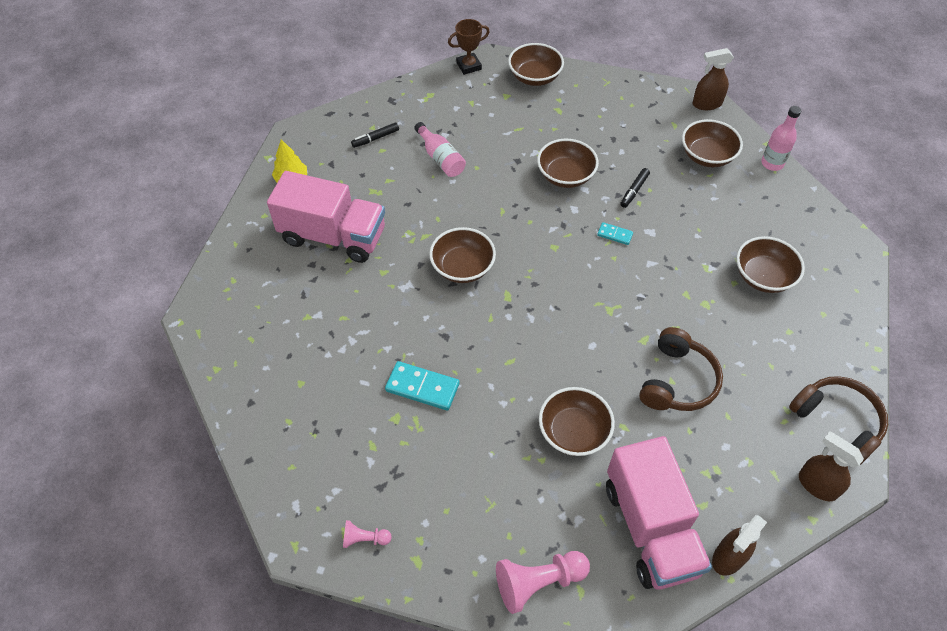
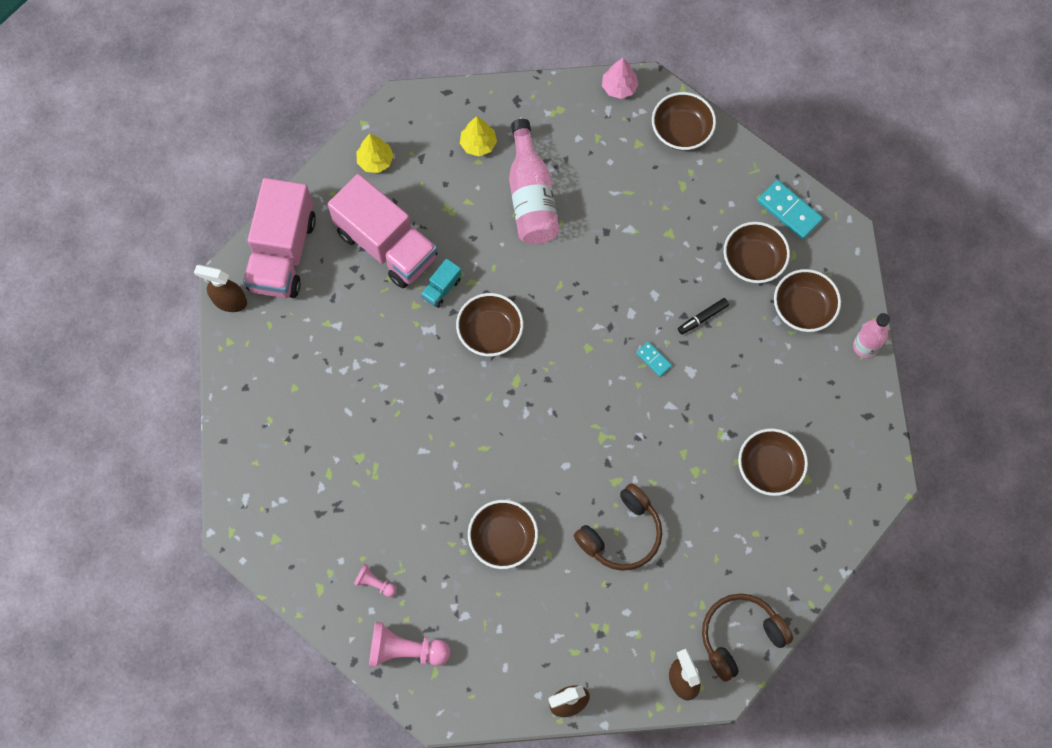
camera: 25 degrees right, 15 degrees up
(364, 539) = (287, 551): pink pawn -> pink pawn (374, 583)
(375, 138) = (478, 144): black marker -> yellow tree
(400, 250) = (441, 288): none -> turquoise truck
(422, 387) = (395, 439): turquoise domino -> turquoise domino (789, 211)
(440, 158) = (531, 196): pink bottle -> pink bottle, size x1.62
(469, 66) = (619, 87): brown trophy -> pink tree
(565, 176) = (644, 271): brown bowl -> brown bowl (753, 261)
(650, 528) = (520, 650): pink truck -> pink truck (283, 253)
(706, 104) = (845, 243): brown spray bottle -> brown spray bottle (229, 301)
(837, 421) = (740, 636): brown headphones -> brown headphones turned 105 degrees counterclockwise

